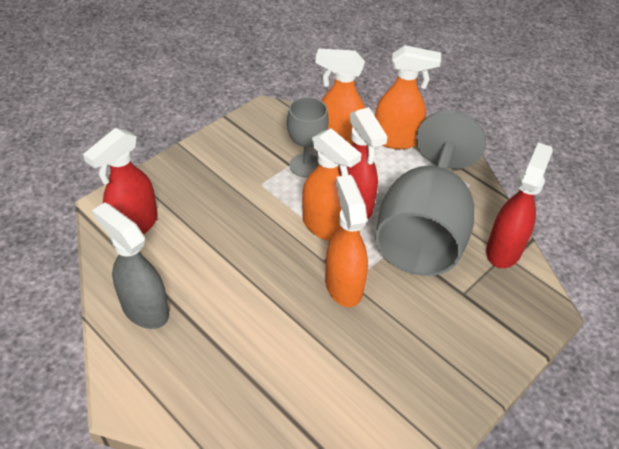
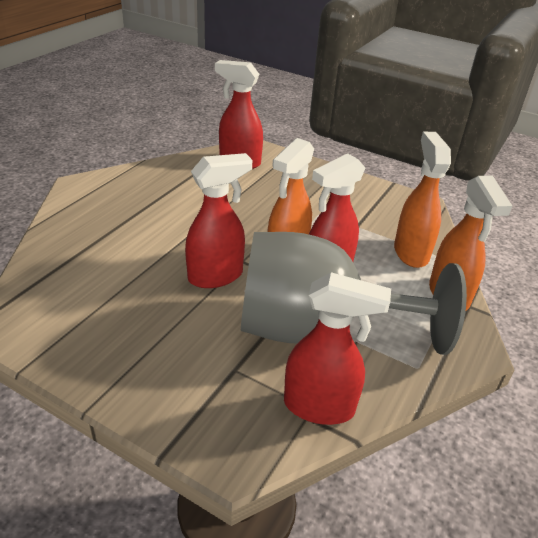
camera: 75 degrees right, 10 degrees down
(144, 309) = (160, 179): grey spray bottle -> none
(305, 165) = (361, 235): grey goblet -> none
(343, 285) = (216, 276): orange spray bottle -> red spray bottle

